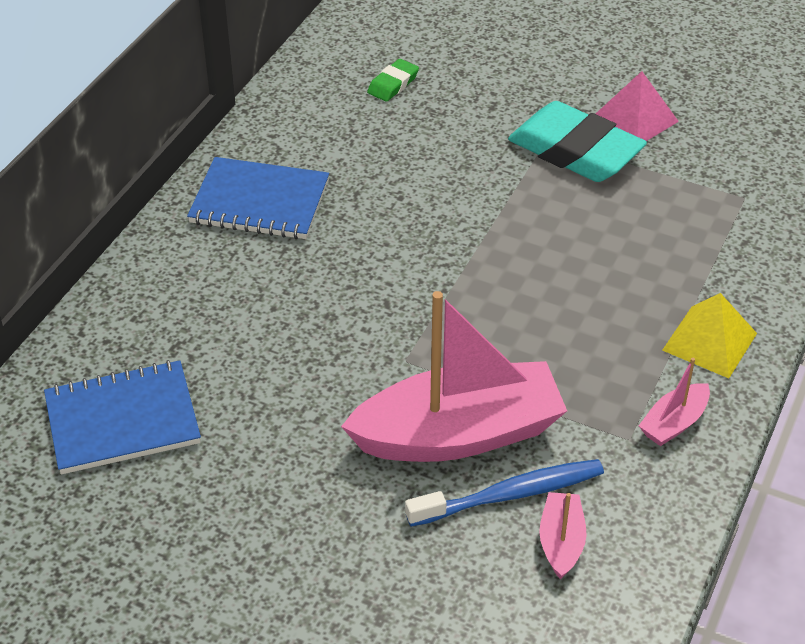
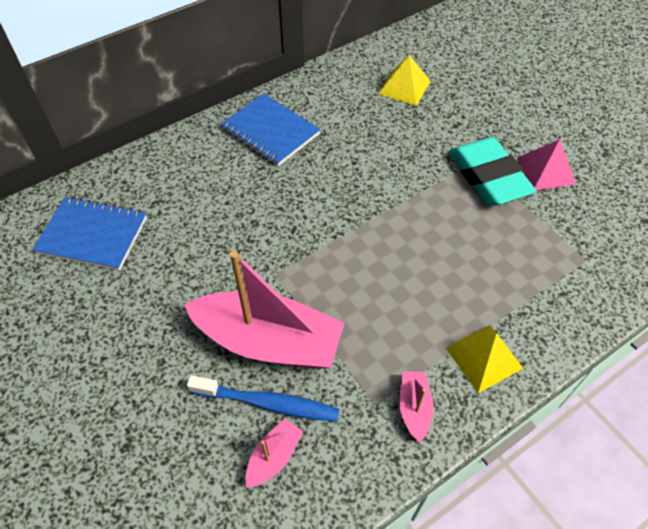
camera: 30 degrees right, 10 degrees up
(393, 84) = (404, 87): green eraser -> yellow pyramid
(674, 423) = (414, 408): pink boat -> pink boat turned 105 degrees clockwise

